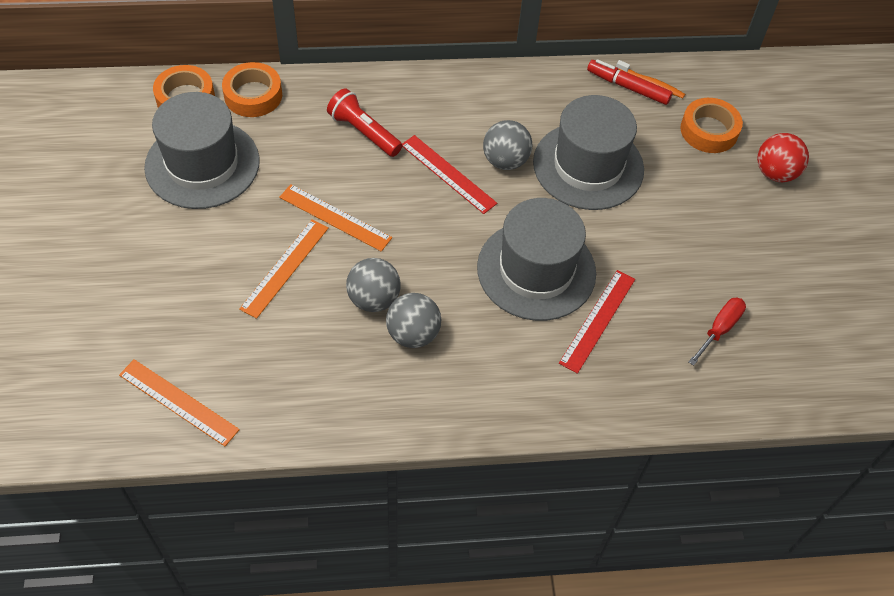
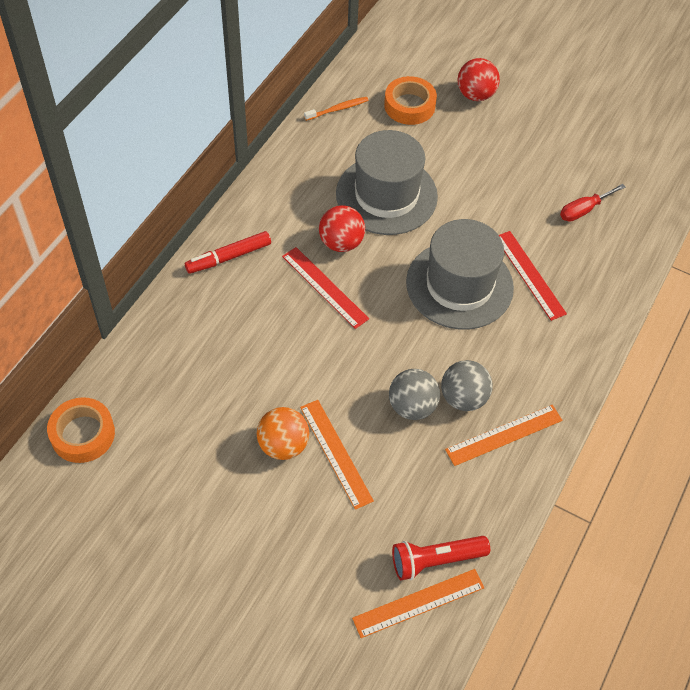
camera: 55 degrees left, 0 degrees up
(202, 164) = (173, 459): grey hat -> none
(253, 95) = (125, 379): orange tape -> none
(266, 227) = (283, 445): none -> orange ball
(335, 217) = (310, 389): orange ruler -> orange ruler (504, 435)
(364, 132) = (235, 320): red flashlight -> red flashlight (435, 560)
(448, 174) = (325, 287): red ruler -> red ruler turned 60 degrees clockwise
(505, 161) = (341, 243): grey ball -> red ball
(628, 87) = (330, 125): red marker -> red marker (228, 257)
(719, 329) = (583, 210): red screwdriver -> red screwdriver turned 105 degrees counterclockwise

